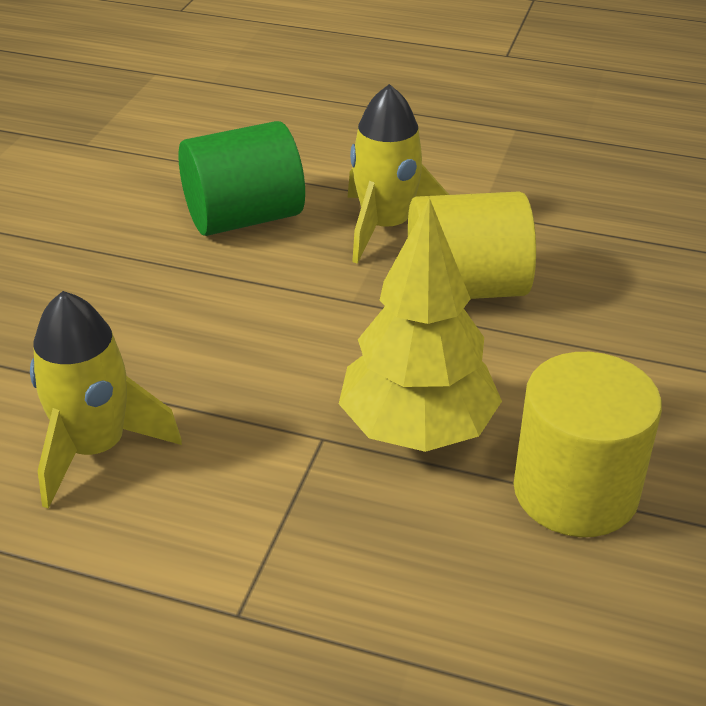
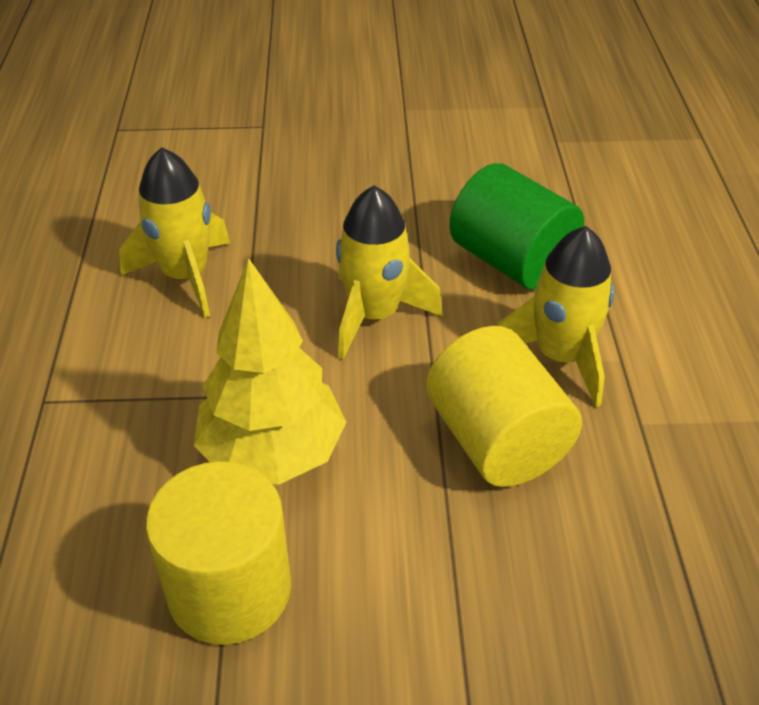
camera: 70 degrees right, 5 degrees up
(262, 319) = (374, 315): none -> yellow rocket

